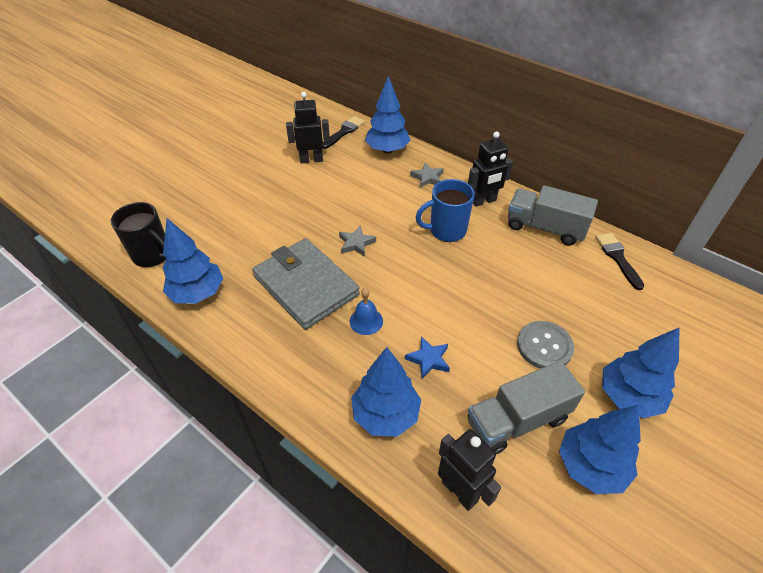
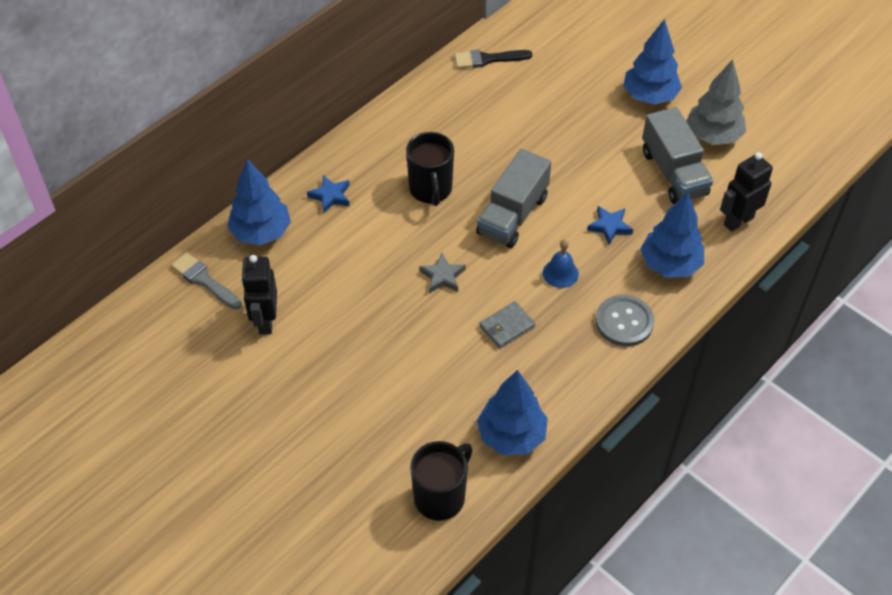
camera: 85 degrees left, 5 degrees up
(306, 285) = (506, 326): grey wallet -> grey wallet, size x0.43
(344, 132) = (204, 280): black brush -> grey brush
(427, 178) = (330, 196): grey star -> blue star
(446, 230) = (430, 189): blue mug -> black mug
(483, 201) = (384, 149): black robot -> none
(544, 346) = (596, 139): grey button -> grey button (624, 322)
(545, 228) = (437, 104): grey truck -> grey truck (512, 215)
(590, 466) = (713, 136): blue tree -> grey tree

